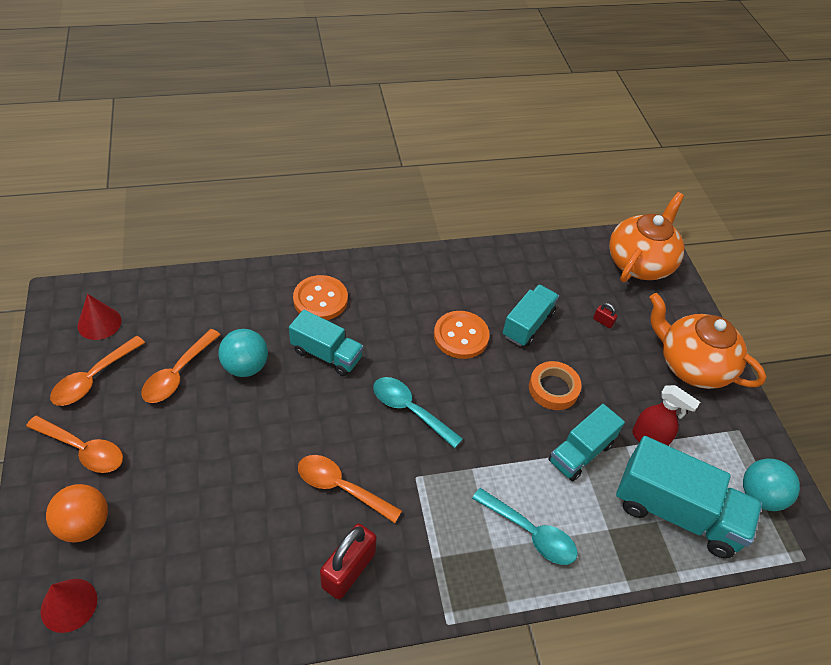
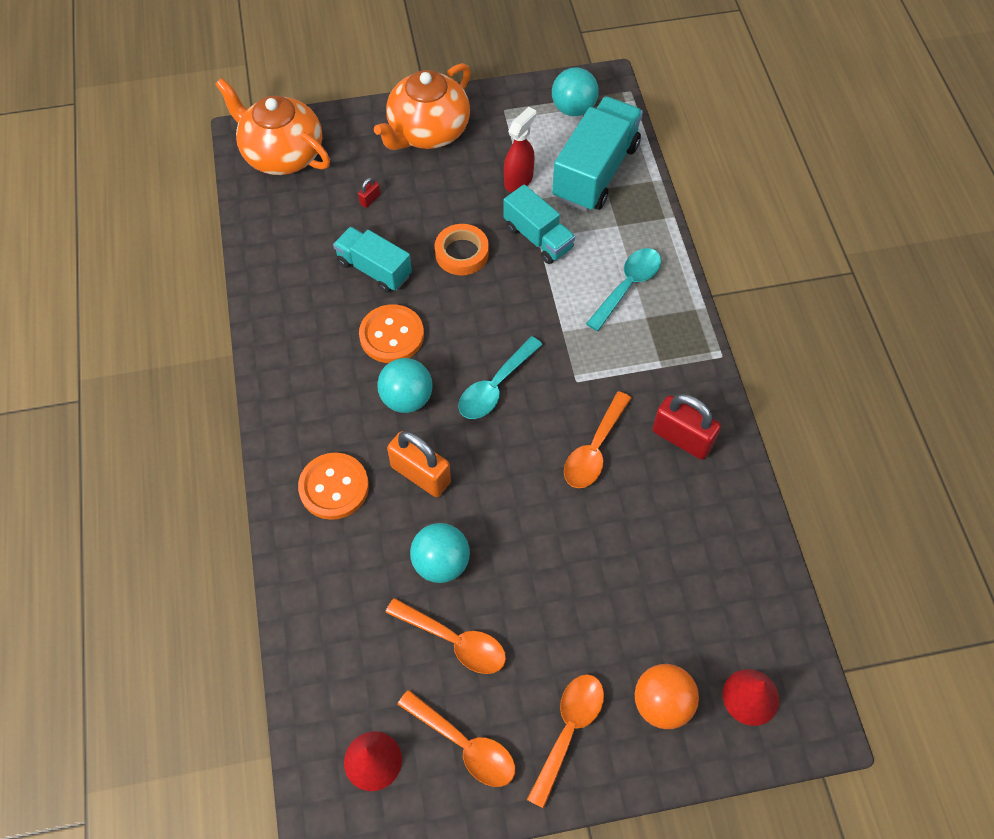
camera: 85 degrees left, 10 degrees up
(326, 354) = (420, 474): turquoise truck -> orange padlock
(398, 346) = (407, 398): none -> turquoise ball

